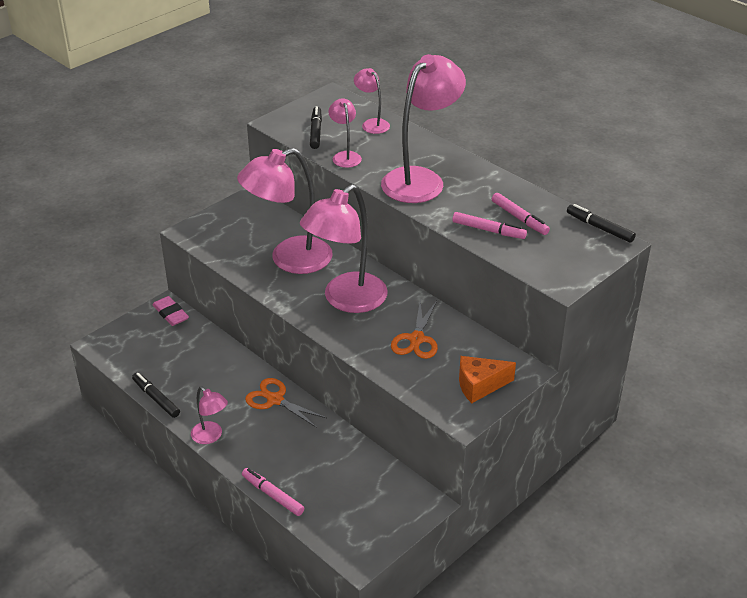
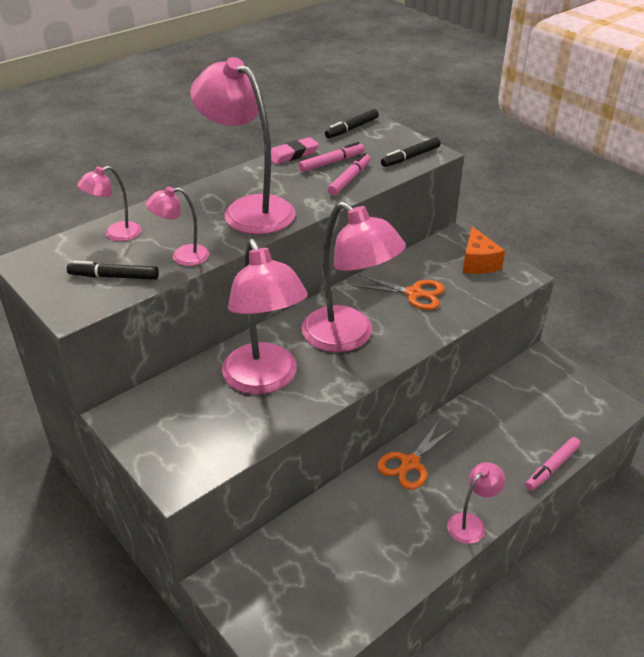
camera: 85 degrees left, 0 degrees up
(156, 398) = (407, 585): black marker -> black marker (410, 157)
(170, 314) = (237, 575): pink eraser -> pink eraser (293, 154)

